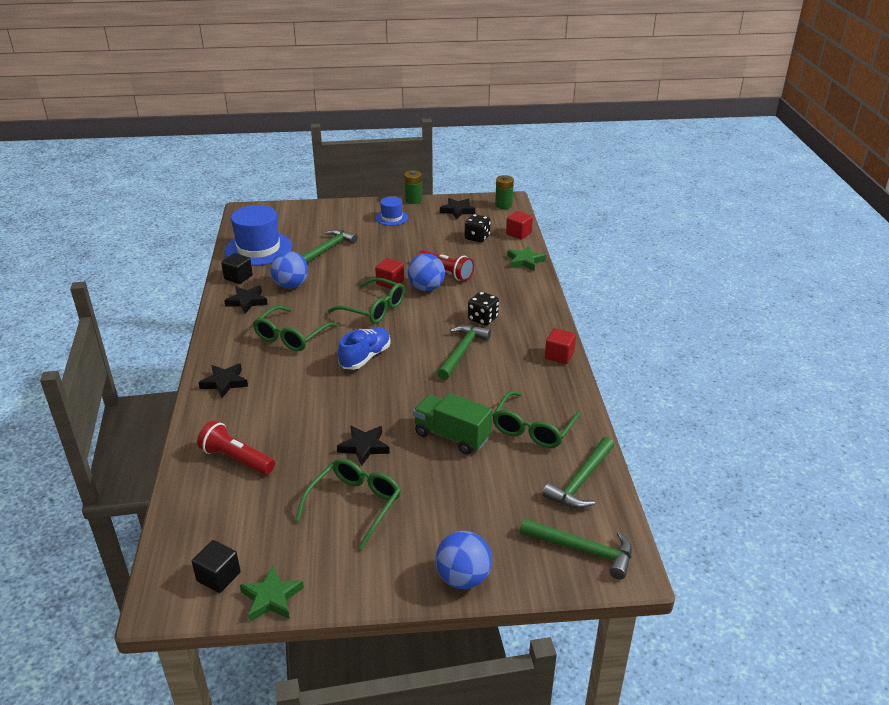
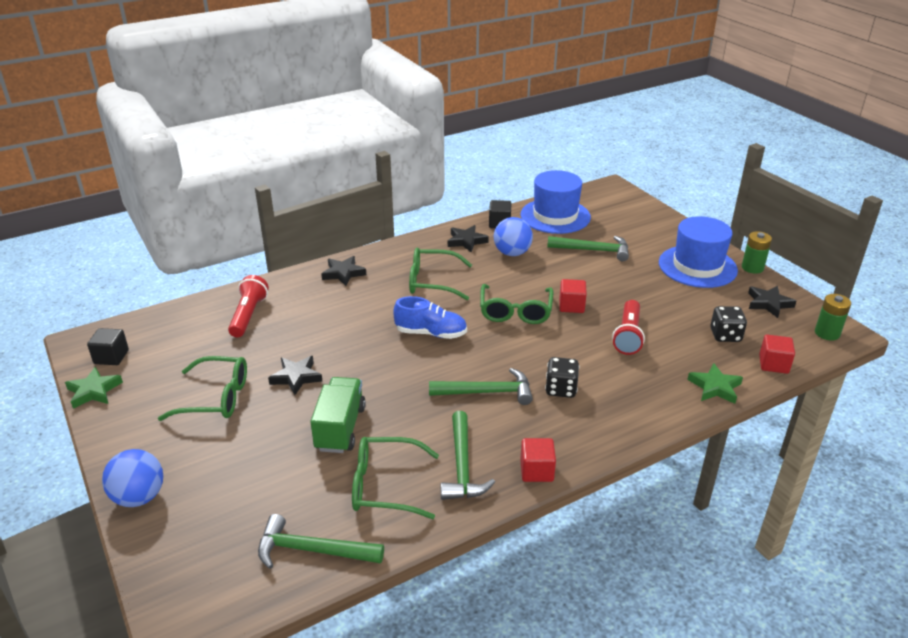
camera: 65 degrees right, 0 degrees up
(391, 218) = (697, 266): blue hat -> blue hat, size x1.93
(426, 288) = (584, 332): blue ball -> none
(583, 550) = (201, 580): green hammer -> green hammer (462, 466)

